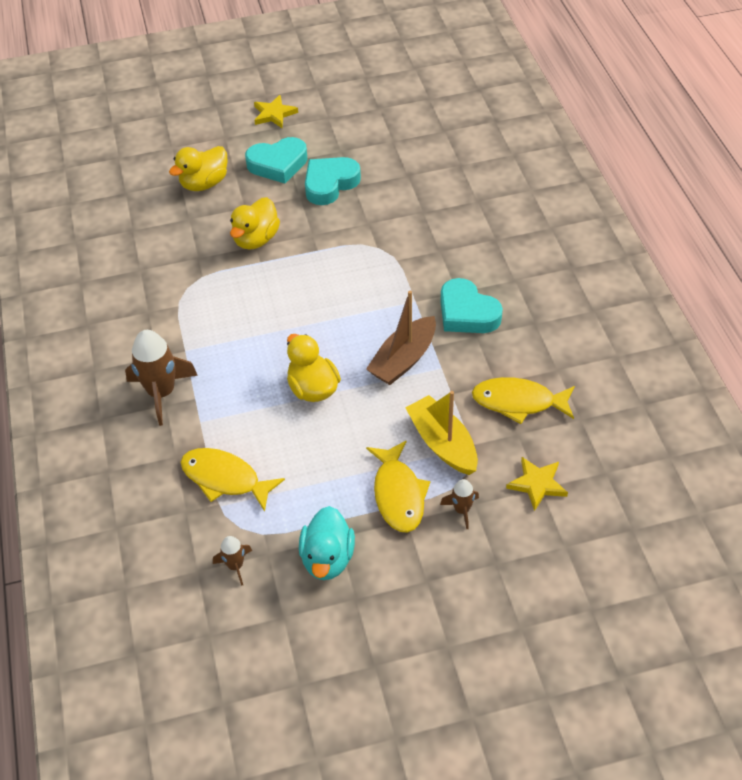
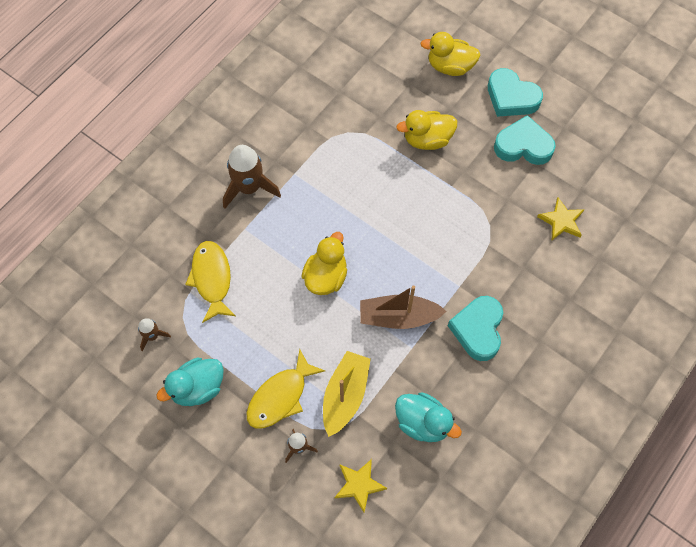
camera: 50 degrees right, 15 degrees up
(274, 114) = (559, 56): yellow star -> yellow star (561, 221)
(518, 402) = (423, 423): yellow fish -> turquoise duck

